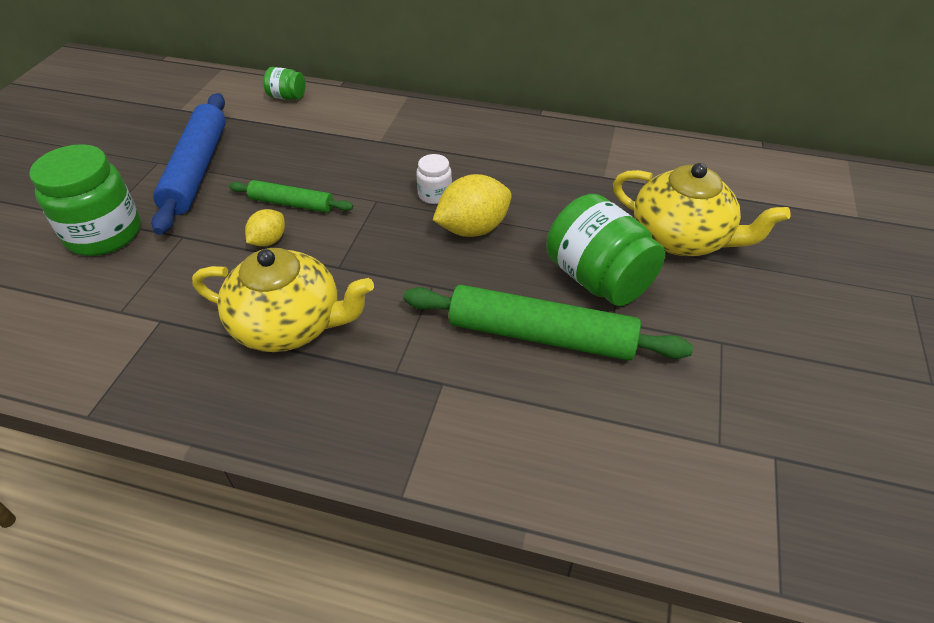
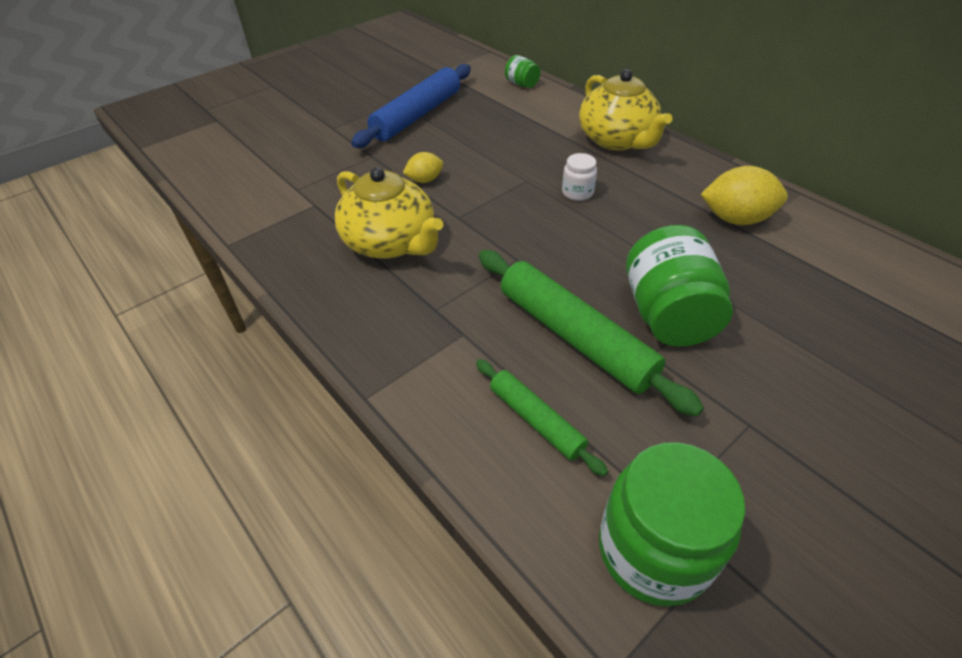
camera: 35 degrees right, 0 degrees up
(104, 234) = (327, 137): green jar -> green jar (653, 550)
(292, 203) = (462, 160): green rolling pin -> green rolling pin (536, 420)
(473, 229) = (587, 230): yellow lemon -> yellow lemon (735, 219)
(681, 238) = (787, 315): yellow teapot -> yellow teapot (617, 140)

